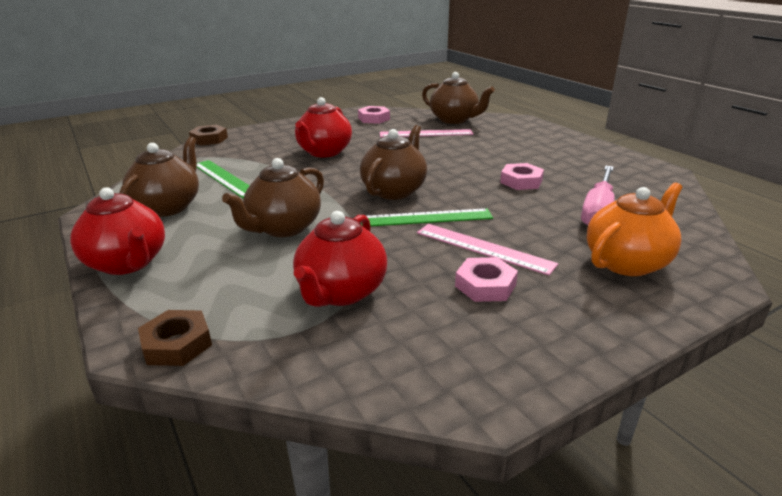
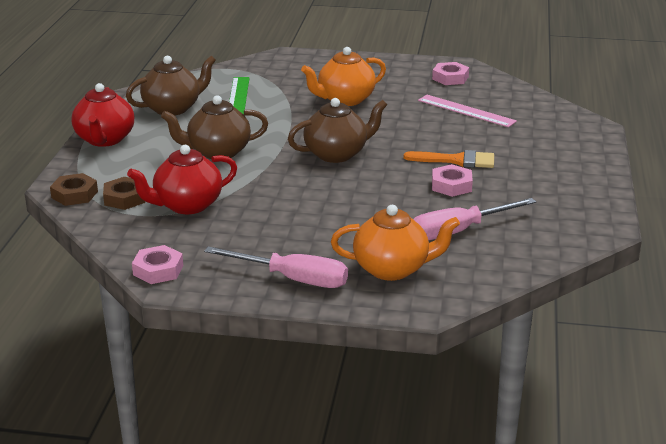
camera: 40 degrees right, 0 degrees up
(209, 139) = (278, 55): brown nut -> brown nut (125, 198)
(324, 152) = (345, 100): red teapot -> orange teapot
(426, 218) = (320, 183): green ruler -> none
(454, 120) = (525, 105): brown teapot -> none
(484, 248) = (317, 218): pink ruler -> none
(485, 285) = (272, 239): pink nut -> pink nut (158, 270)
(487, 164) = (456, 160): none -> orange brush
(582, 316) = (293, 279): none -> pink screwdriver

